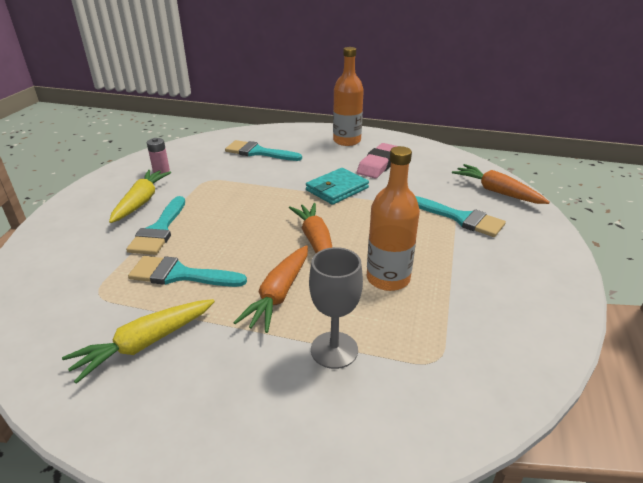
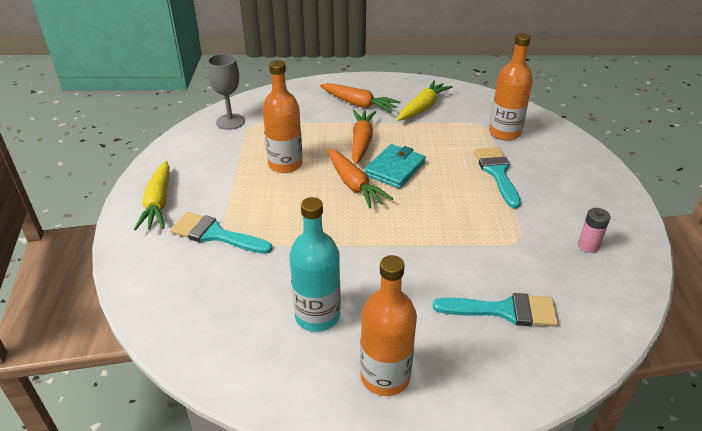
camera: 165 degrees right, 5 degrees up
(87, 276) = (504, 132): none -> orange bottle
(141, 202) = (551, 198): yellow carrot -> yellow carrot (158, 202)
(180, 275) = (441, 143): turquoise brush -> none
(334, 350) = (312, 120): grey goblet -> grey goblet (230, 122)
(337, 189) = (359, 254): turquoise wallet -> turquoise wallet (395, 169)
(379, 164) = (317, 316): pink eraser -> turquoise bottle
(497, 192) = (159, 286): orange carrot -> orange carrot (358, 104)

